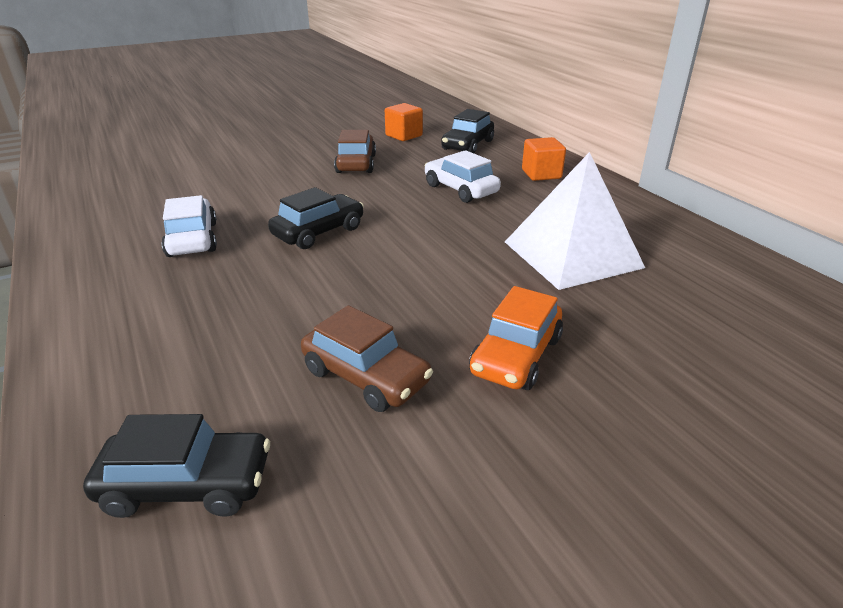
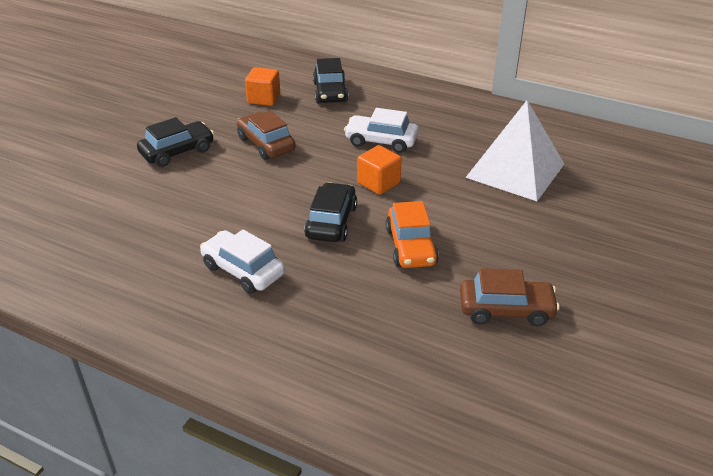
camera: 35 degrees left, 5 degrees up
(187, 484) = (500, 417): black car -> black car (177, 152)
(516, 356) = (565, 257): orange car -> orange car (411, 246)
(541, 174) = (419, 105): orange cube -> orange cube (378, 183)

